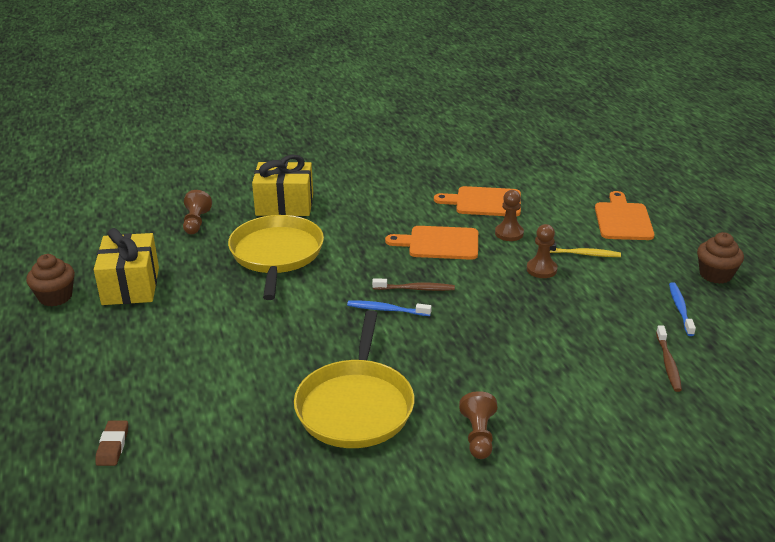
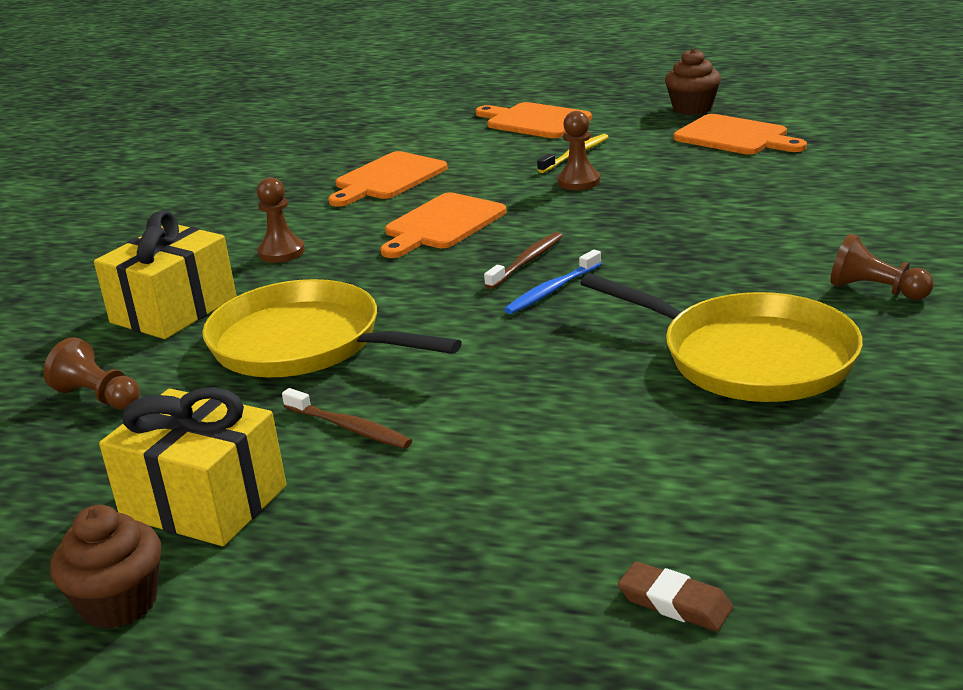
camera: 55 degrees left, 5 degrees down
(509, 233) = (478, 181): brown pawn -> brown pawn (281, 252)
(668, 363) = (825, 165): brown toothbrush -> brown toothbrush (349, 427)
(680, 309) = (735, 137): blue toothbrush -> orange cutting board

